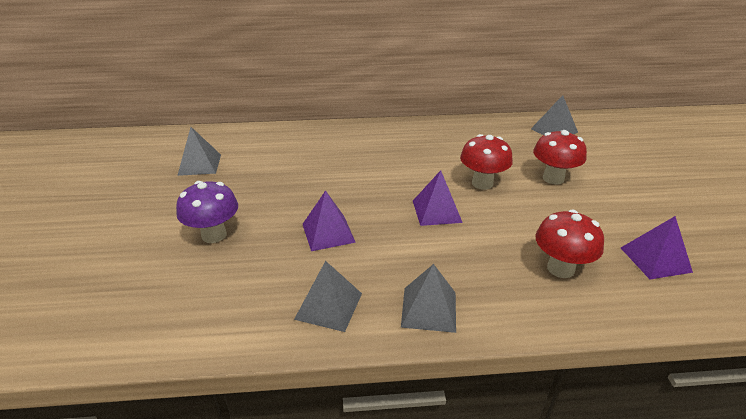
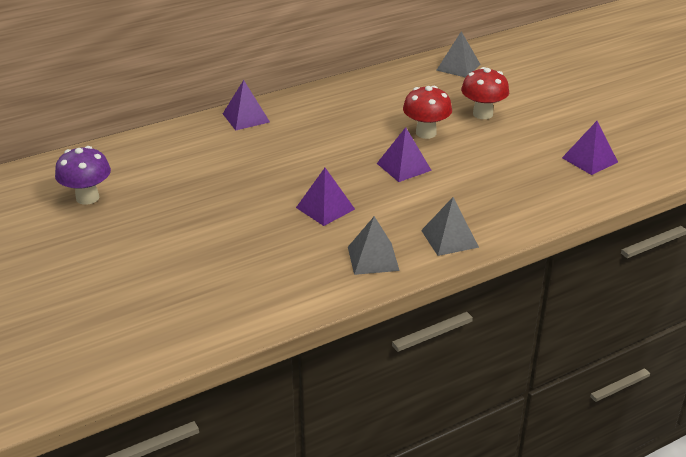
camera: 25 degrees left, 0 degrees up
(200, 164) = (138, 182): grey pyramid -> none
(214, 235) = (224, 237): purple mushroom -> purple mushroom (87, 198)
(333, 133) = (246, 118): none -> purple pyramid
(560, 268) = (527, 184): red mushroom -> none

